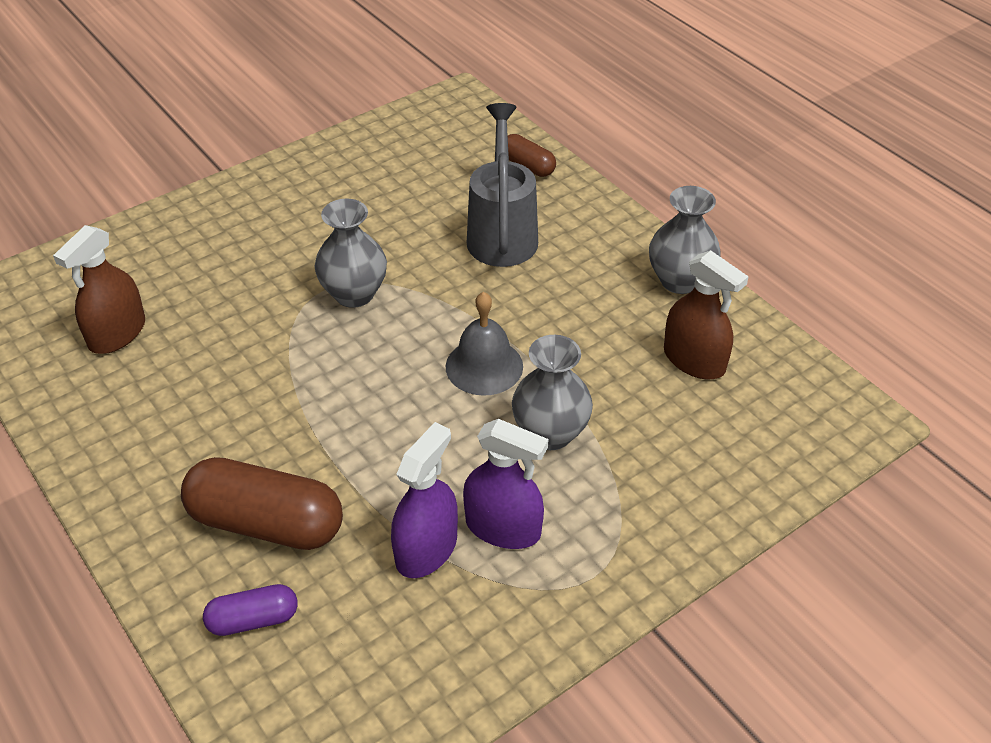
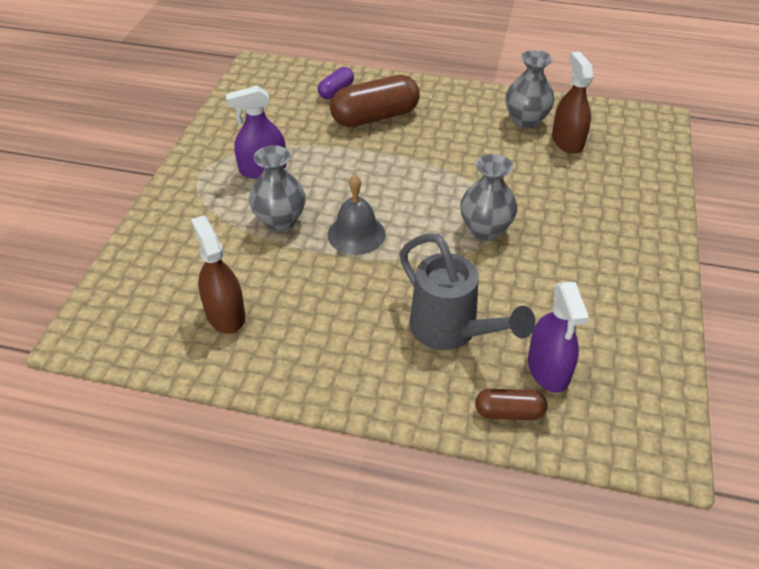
camera: 140 degrees right, 0 degrees up
(426, 549) = (291, 144): purple spray bottle -> purple spray bottle (548, 369)
(680, 280) = (282, 374): grey vase -> grey vase (526, 121)
(694, 360) = (225, 314): brown spray bottle -> brown spray bottle turned 60 degrees clockwise

